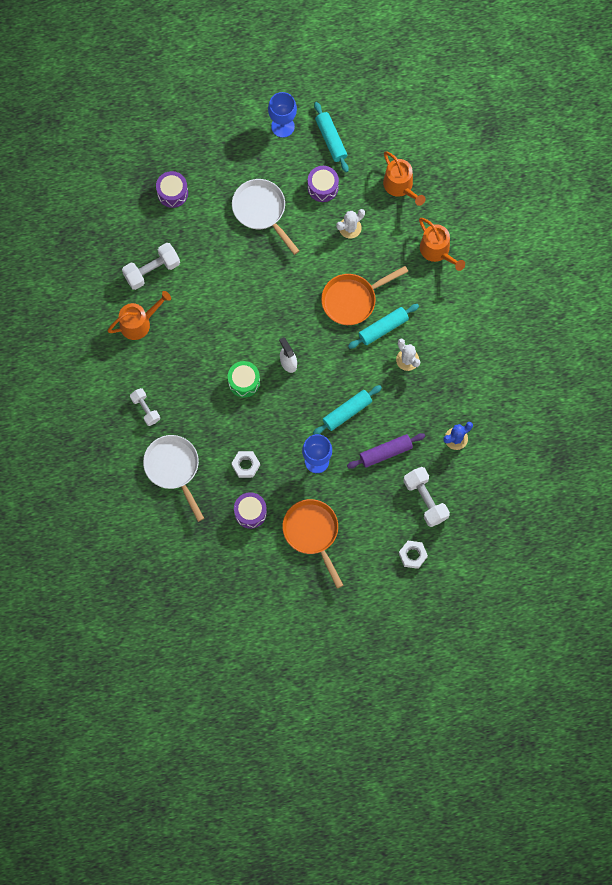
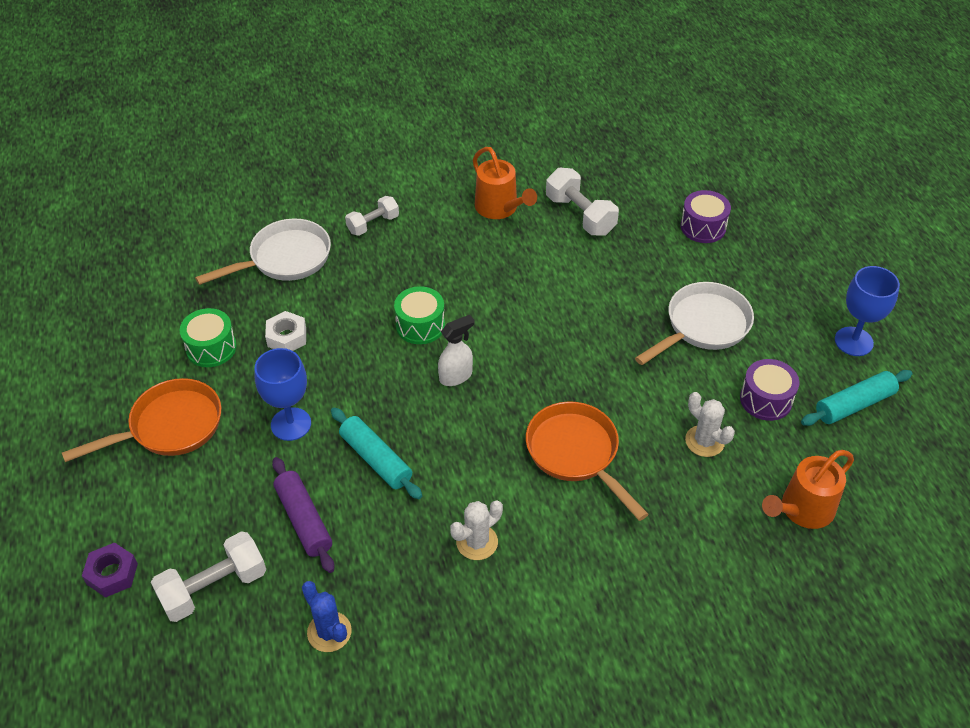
camera: 85 degrees right, 25 degrees down
(250, 512) = (211, 348): purple drum -> green drum
(383, 328) = (531, 501): turquoise rolling pin -> none
(412, 555) = (112, 574): white nut -> purple nut
(437, 251) = (693, 577): orange watering can -> none

